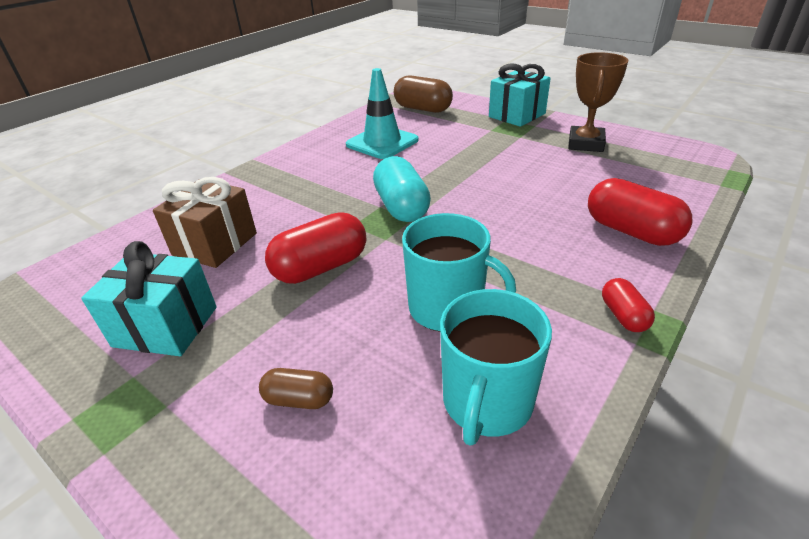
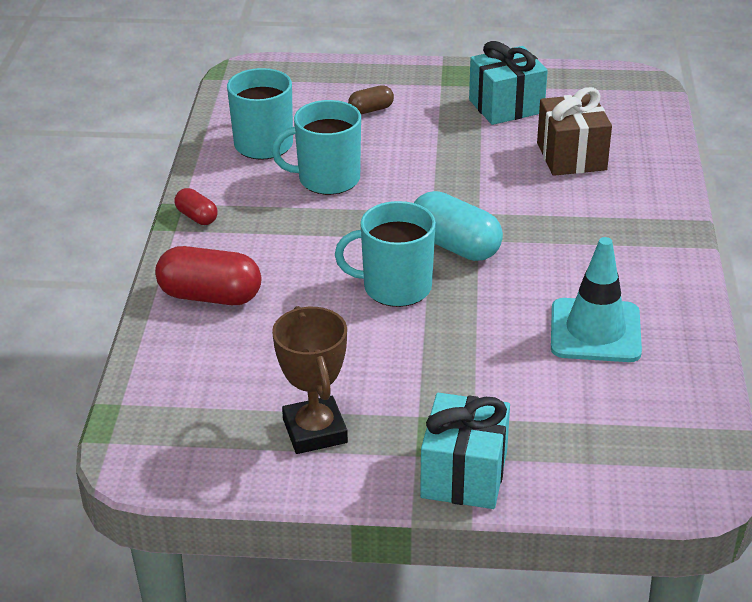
camera: 145 degrees right, 0 degrees up
(321, 267) = (456, 171): red capsule -> none
(423, 109) = (635, 436): brown capsule -> none
(474, 194) = (395, 287): none -> turquoise mug

